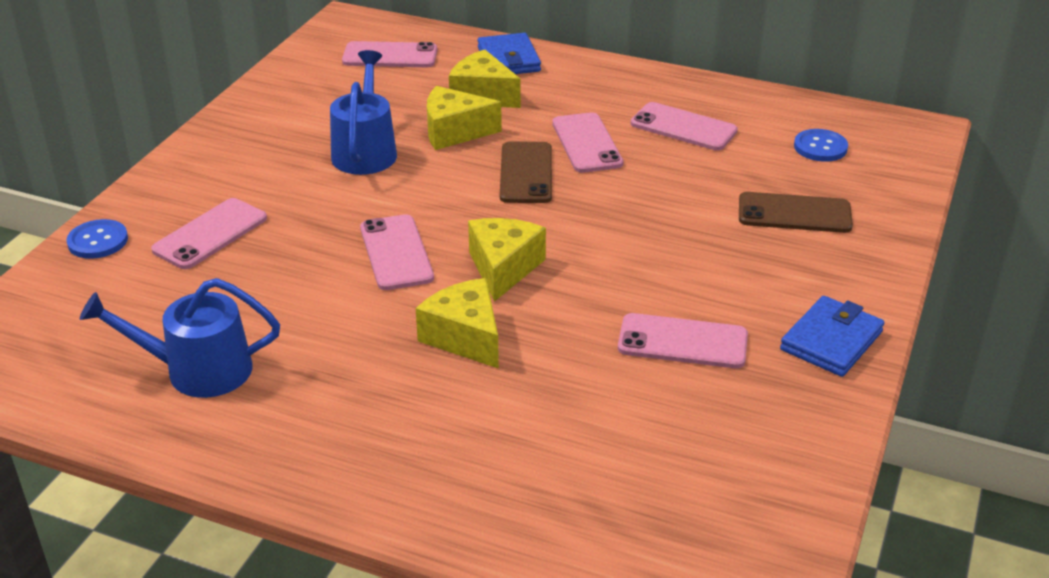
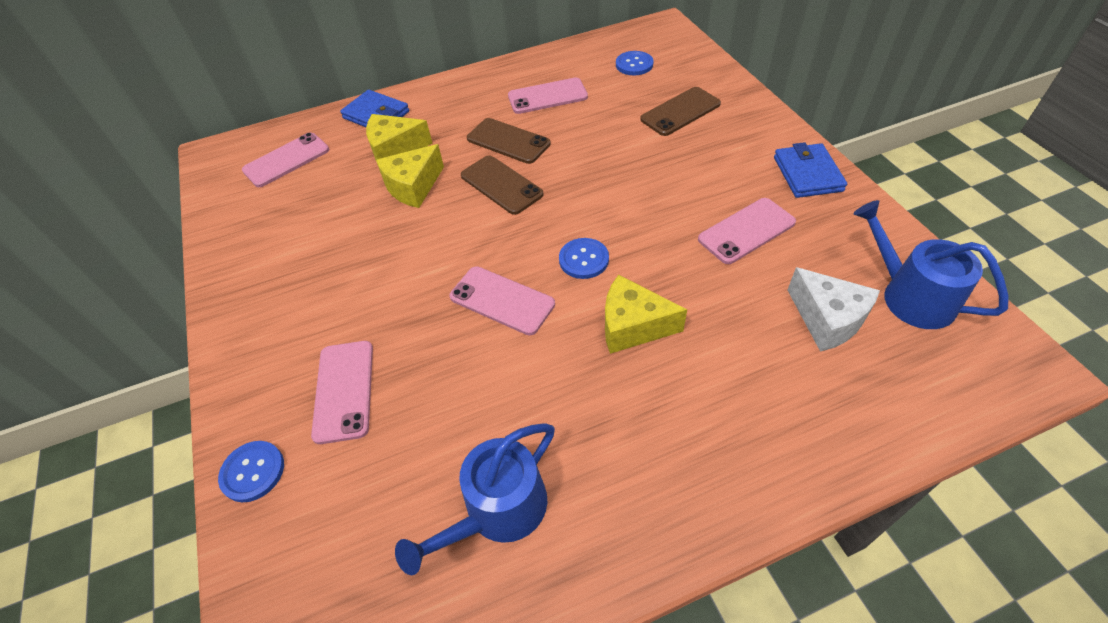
camera: 40 degrees left, 15 degrees up
(365, 151) = (371, 241): blue watering can -> blue watering can (910, 296)
(503, 268) = (584, 259): yellow cheese -> blue button
(586, 143) = (508, 141): pink phone -> brown phone
(635, 449) = (827, 319): none -> white cheese

